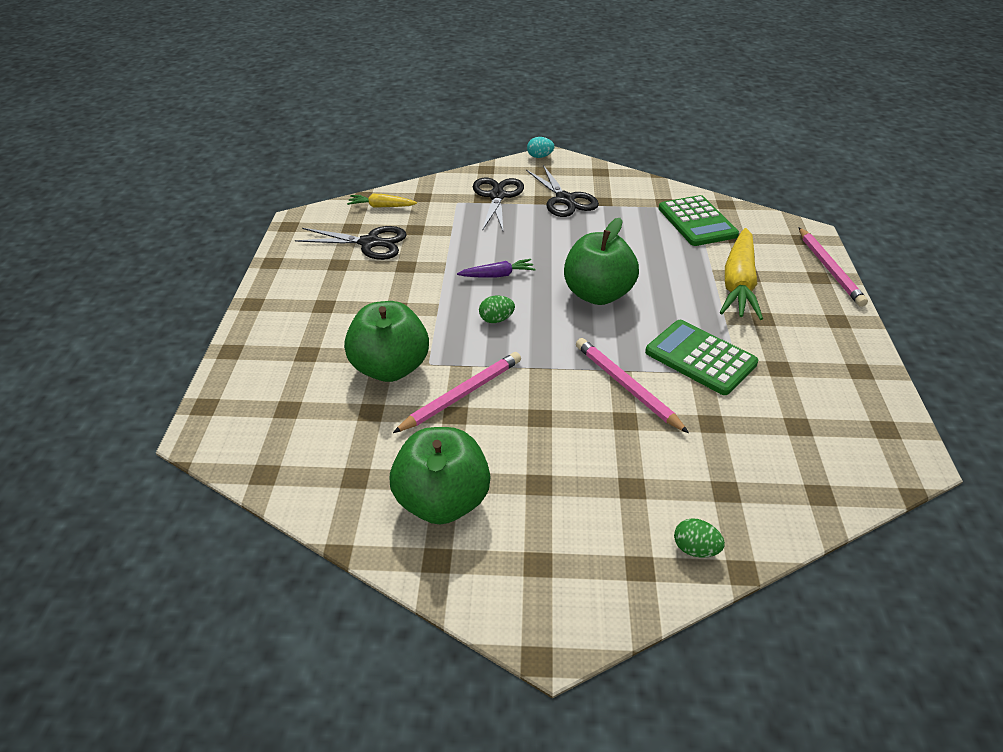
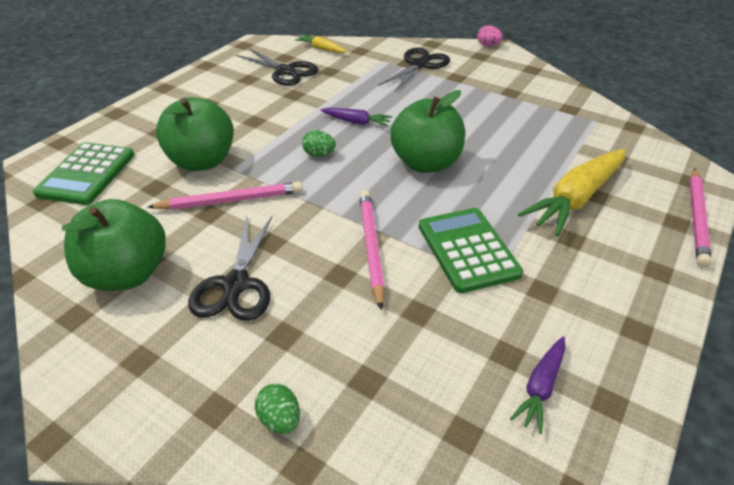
camera: 30 degrees right, 0 degrees up
(540, 157) = (488, 45): turquoise egg -> pink egg
(565, 199) = (476, 82): black scissors -> black scissors (236, 284)
(697, 222) = (586, 133): green calculator -> green calculator (87, 174)
(838, 439) = (540, 387): none -> purple carrot

